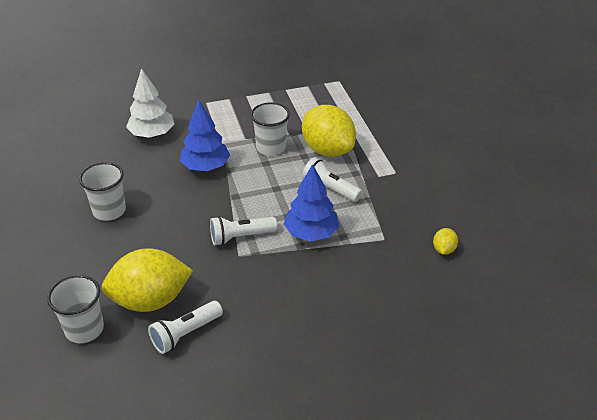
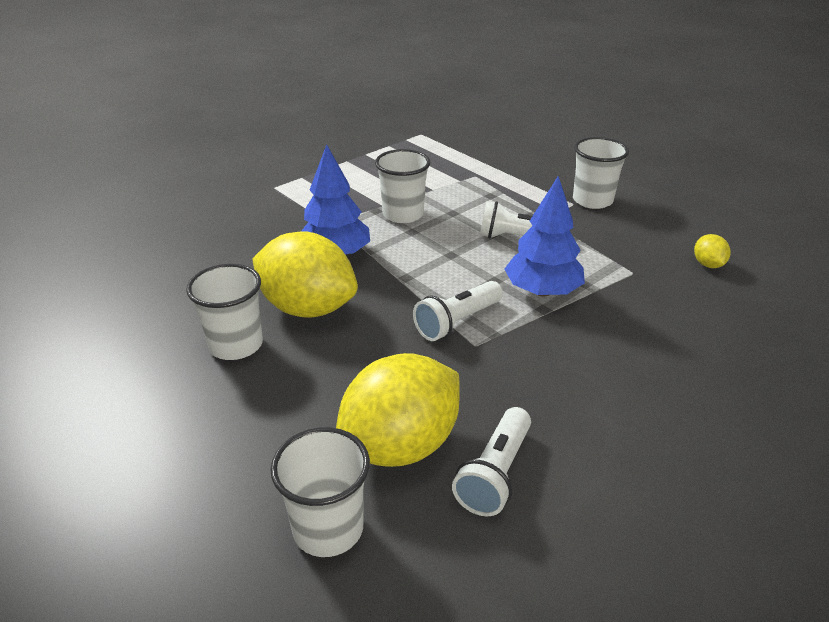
camera: 25 degrees left, 5 degrees down
(152, 134) = (227, 237): white tree -> none
(327, 150) = (474, 200): yellow lemon -> yellow lemon (308, 308)
(411, 174) = (592, 200): none -> white cup

